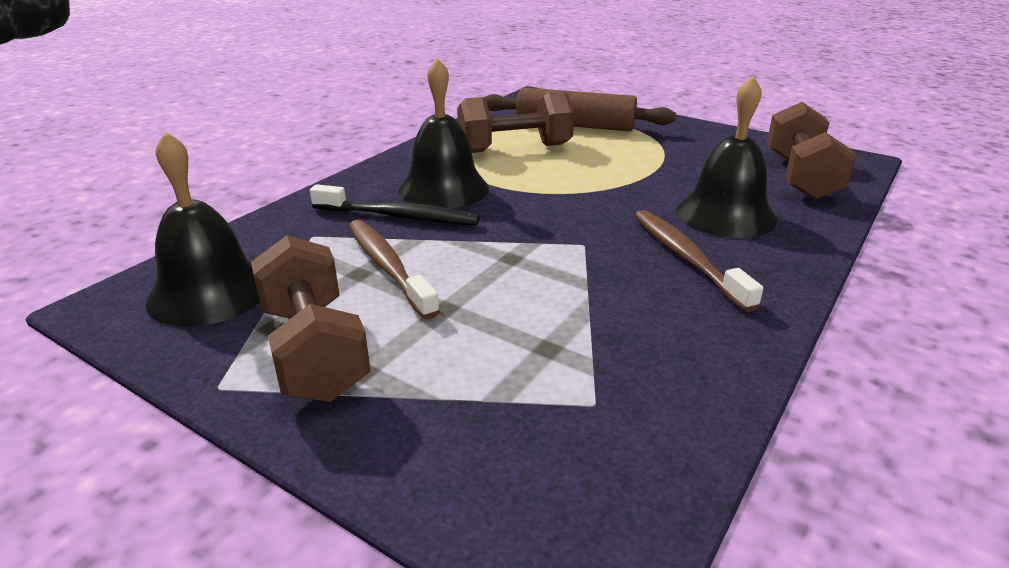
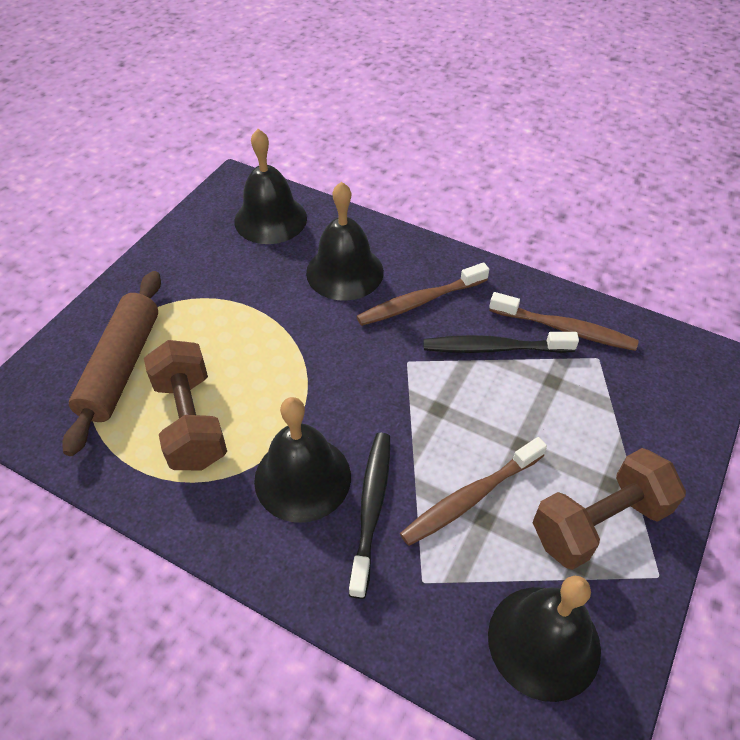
camera: 95 degrees left, 20 degrees up
(609, 306) = (494, 348): none -> black toothbrush
(655, 377) = (564, 329): none -> brown toothbrush
(800, 177) = (270, 219): brown dumbbell -> black bell

